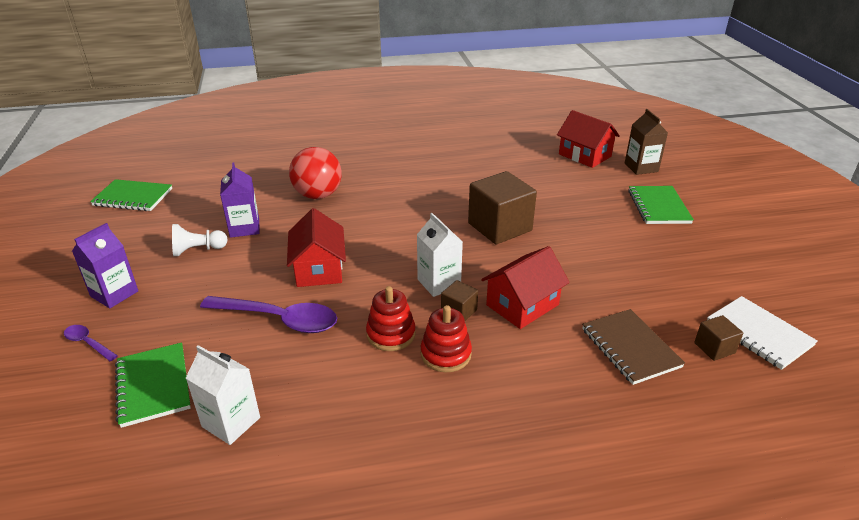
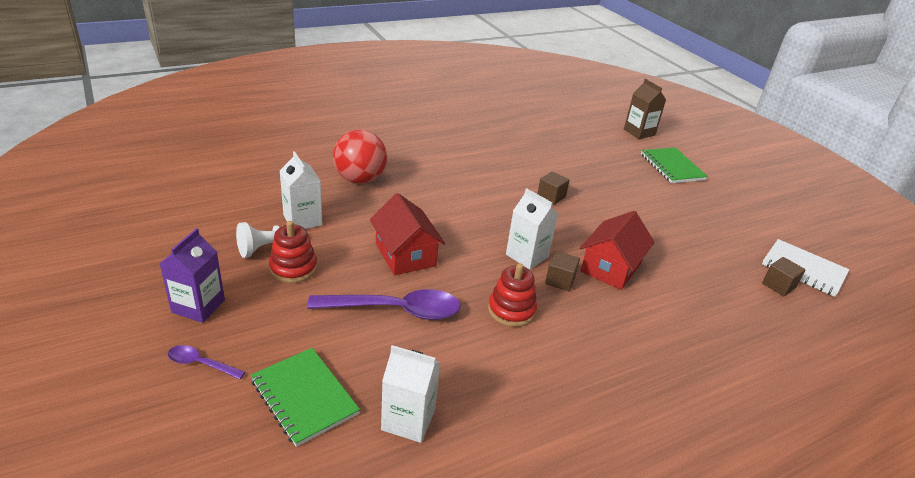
camera: 20 degrees left, 0 degrees up
(133, 197) = (153, 197): green notebook -> none
(244, 228) = (302, 220): purple carton -> white carton
(446, 354) = (571, 322): red stacking toy -> red stacking toy (293, 268)
(499, 227) = (551, 197): brown cube -> brown cube, size x0.48
(584, 155) = (586, 124): red house -> none
(630, 348) = (717, 294): brown notebook -> none

